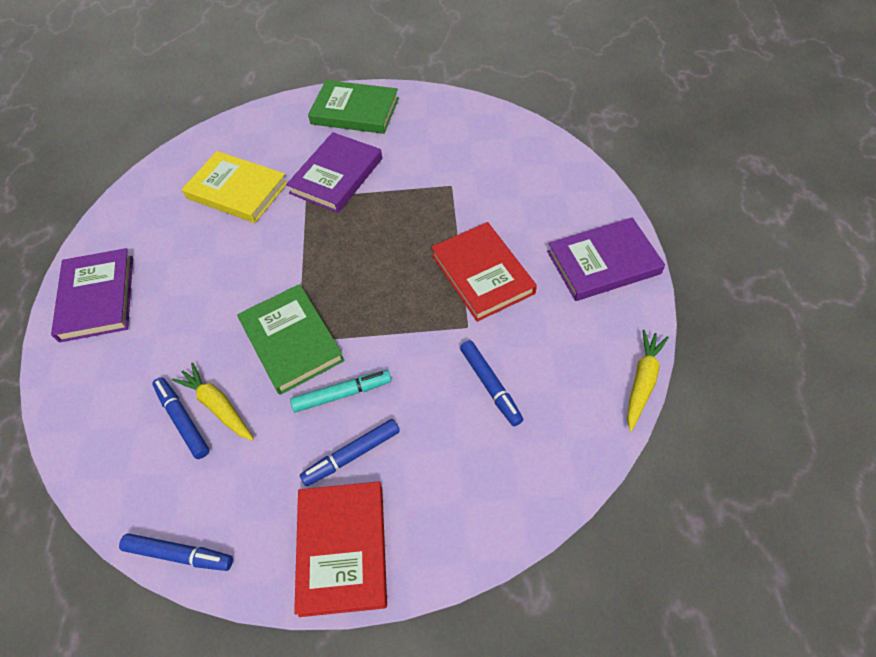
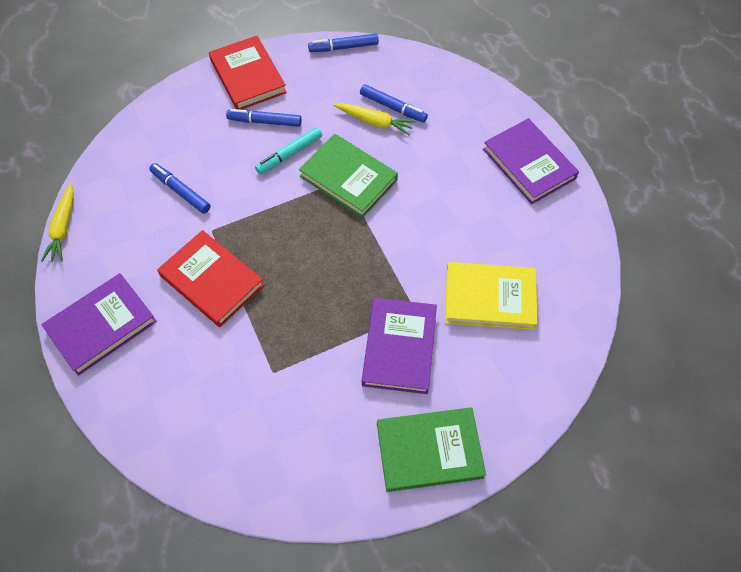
camera: 155 degrees right, 5 degrees up
(352, 455) = (264, 121): blue marker -> blue marker turned 120 degrees counterclockwise

